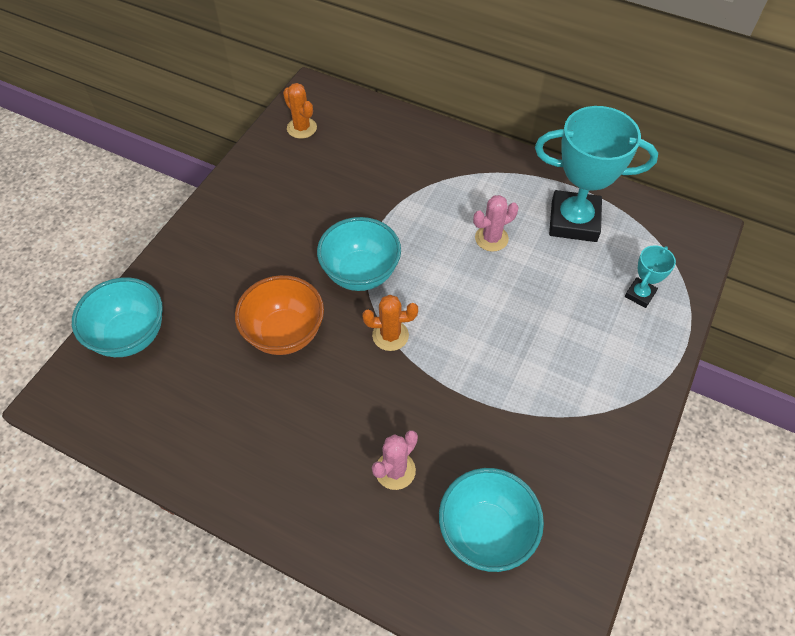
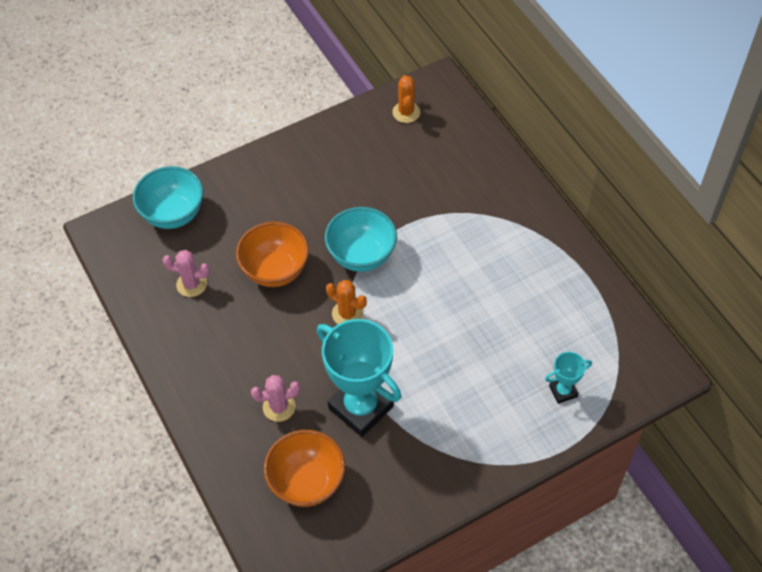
camera: 35 degrees right, 0 degrees up
(485, 532) = (307, 482): turquoise bowl -> orange bowl
(491, 238) = (483, 282): pink cactus -> pink cactus (191, 284)
(574, 221) = (562, 305): turquoise trophy -> turquoise trophy (361, 407)

